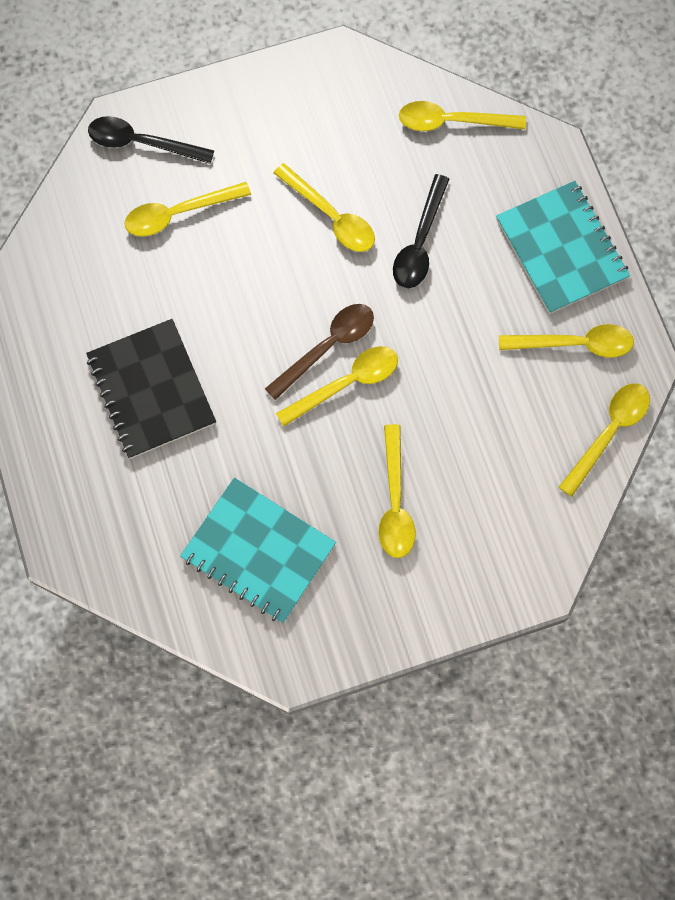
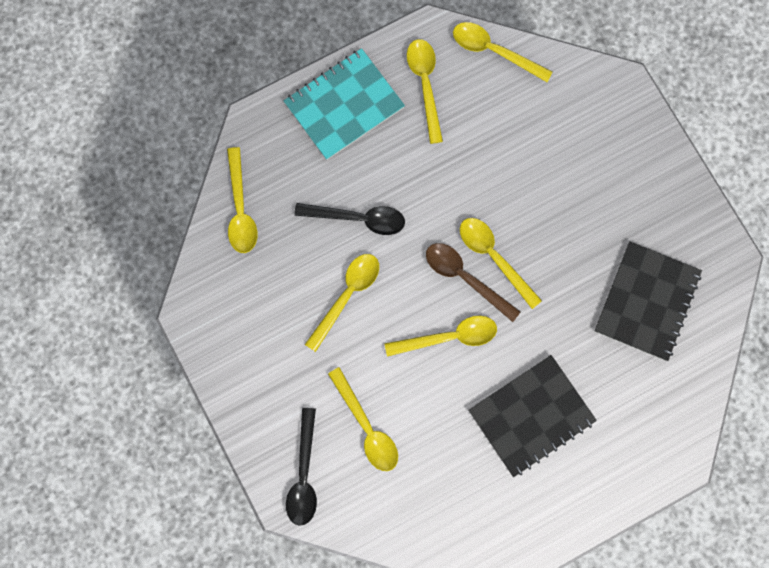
camera: 100 degrees left, 5 degrees up
(258, 551) = (646, 301): turquoise notebook -> black notebook
(395, 502) = (584, 203): yellow spoon -> yellow spoon (449, 337)

